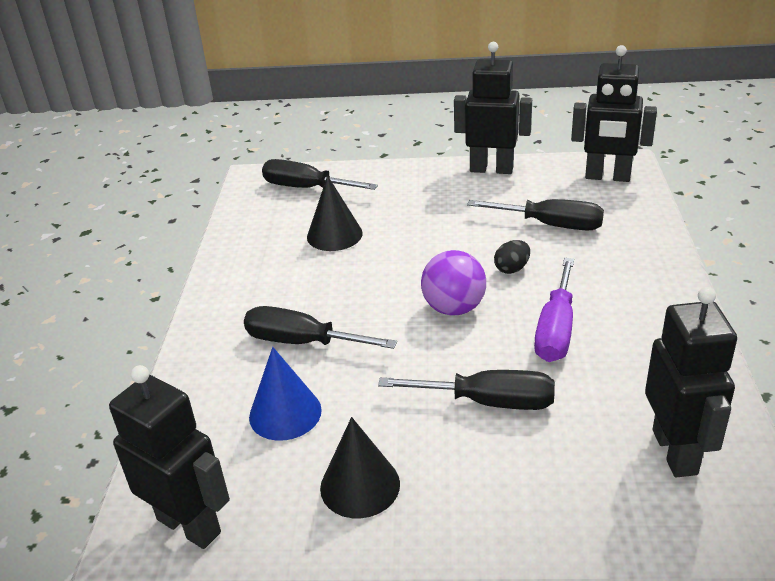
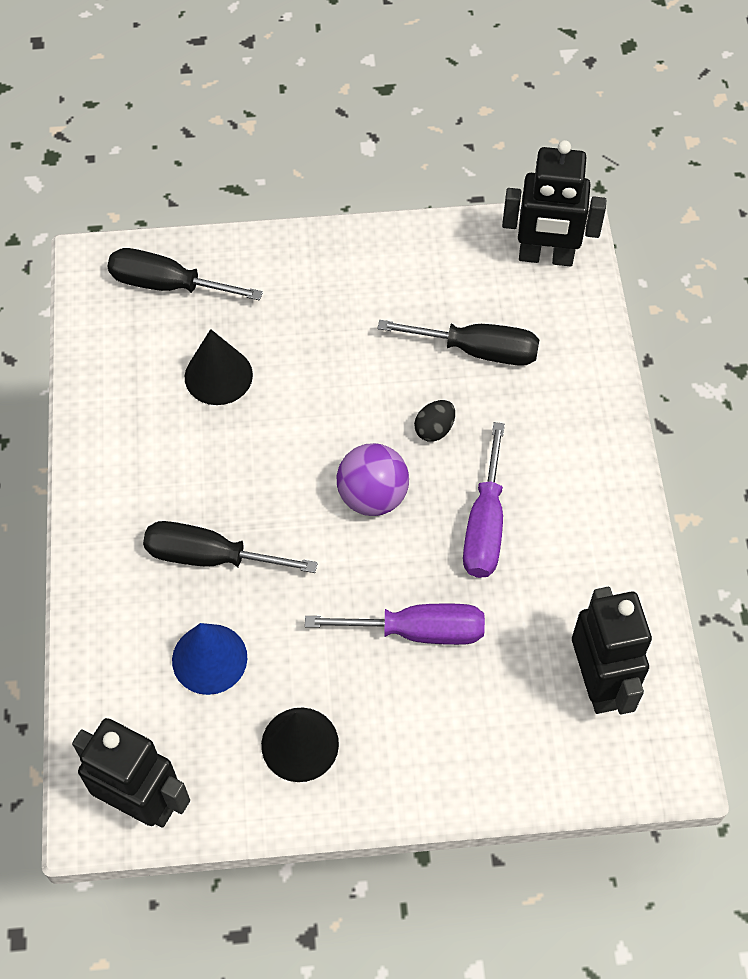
camera: 10 degrees left, 25 degrees up
(488, 402) = (417, 631): black screwdriver -> purple screwdriver
(491, 169) = (402, 243): black robot -> none

